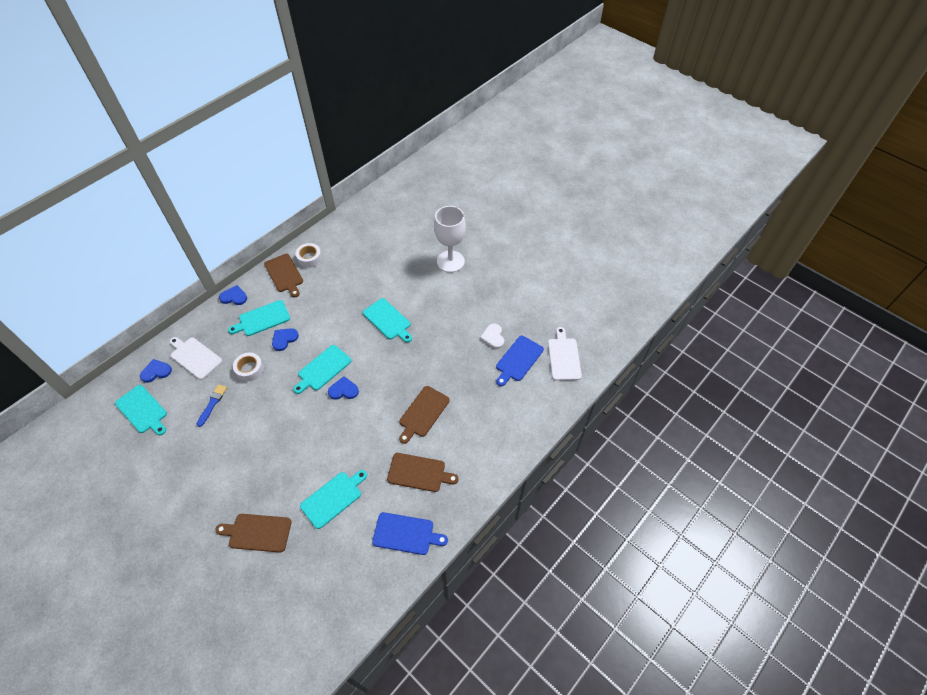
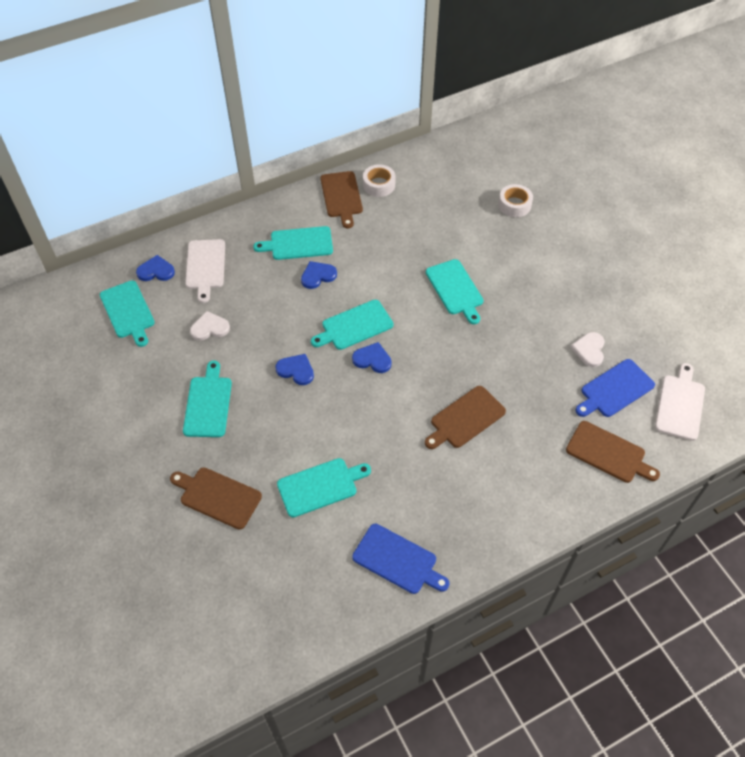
camera: 20 degrees right, 0 degrees up
(195, 357) = (205, 267): white cutting board -> white cutting board turned 150 degrees counterclockwise
(212, 403) = (210, 328): blue brush -> white heart
(228, 463) = (208, 404): none -> turquoise cutting board
(234, 297) = (272, 207): blue heart -> blue heart (296, 370)
(249, 369) = (265, 300): white tape -> white tape (514, 205)
(419, 473) = (437, 491): brown cutting board -> brown cutting board (608, 453)
(450, 261) = (561, 237): white goblet -> none

